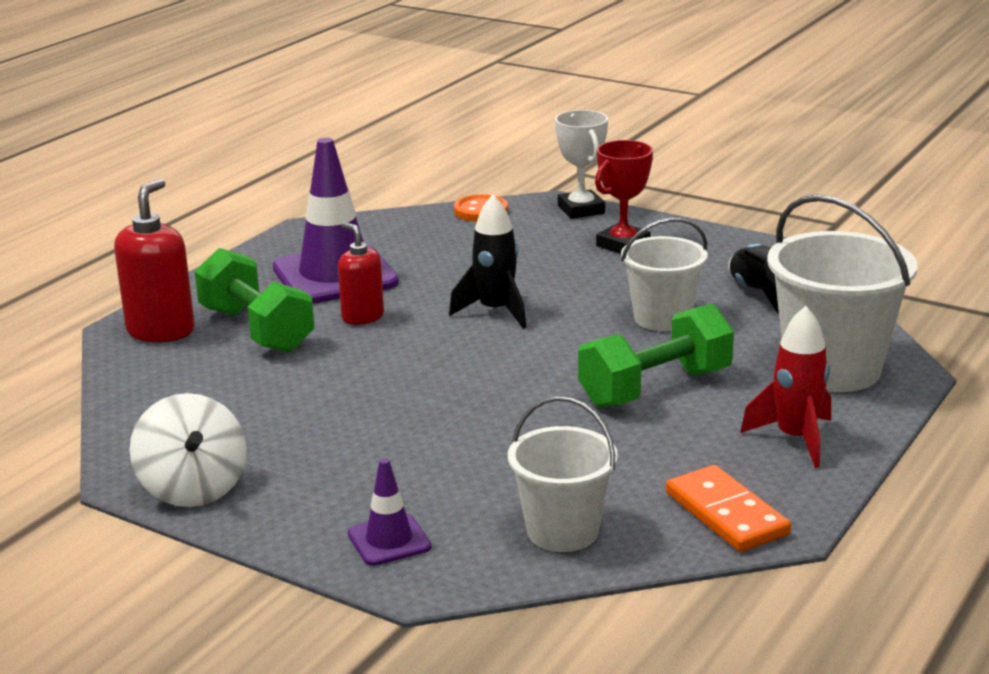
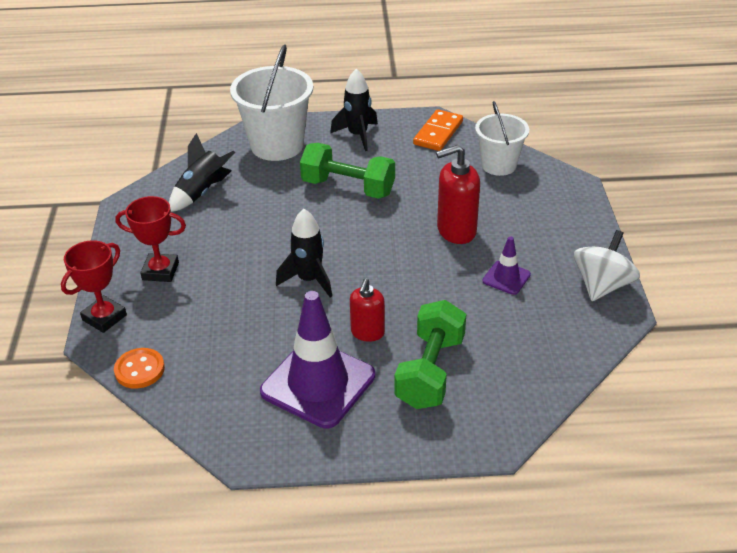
camera: 125 degrees left, 15 degrees up
(161, 331) = (477, 419): red soap dispenser -> red soap dispenser (456, 231)
(389, 540) = (561, 205): purple traffic cone -> purple traffic cone (506, 278)
(581, 210) = (104, 317): white trophy -> red trophy
(662, 318) = (263, 215): white bucket -> none
(795, 439) = (357, 135): red rocket -> black rocket

